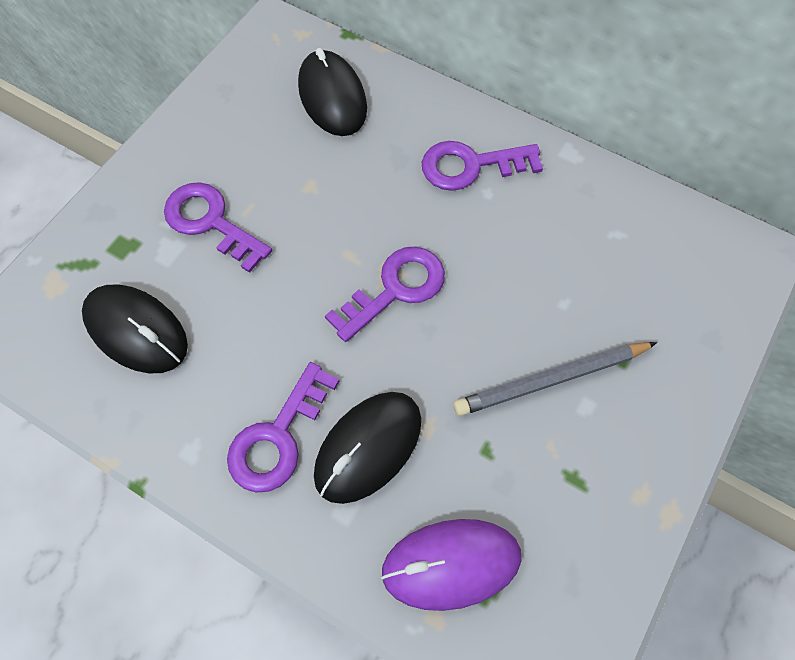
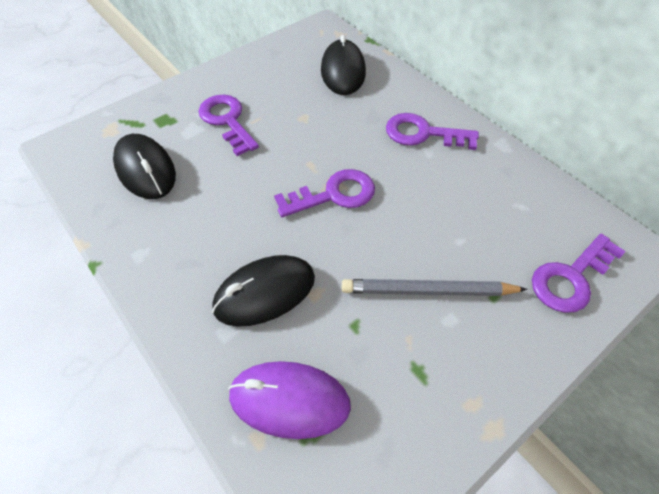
camera: 20 degrees right, 10 degrees down
(278, 437) = (204, 264): purple key -> purple key (571, 278)

